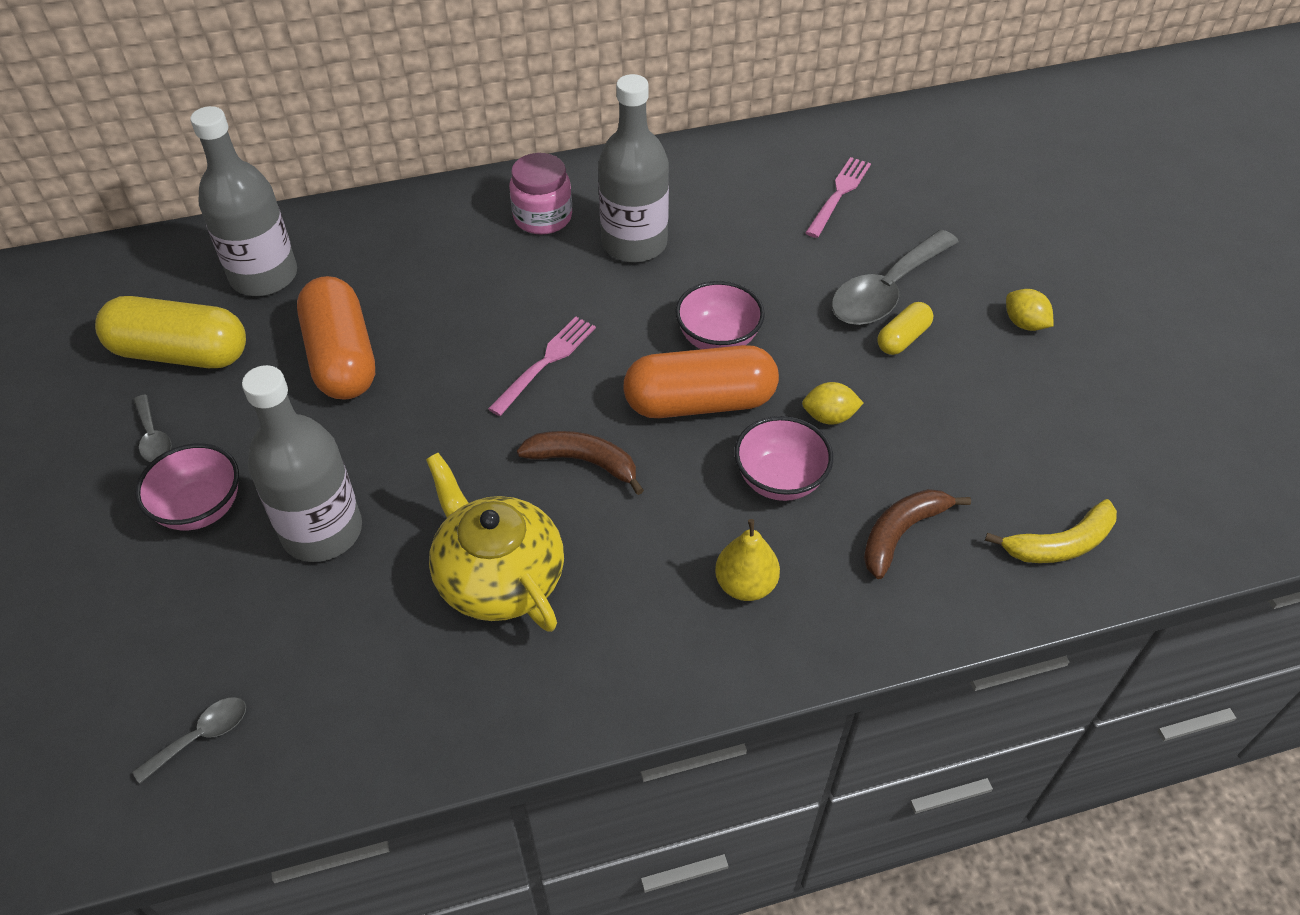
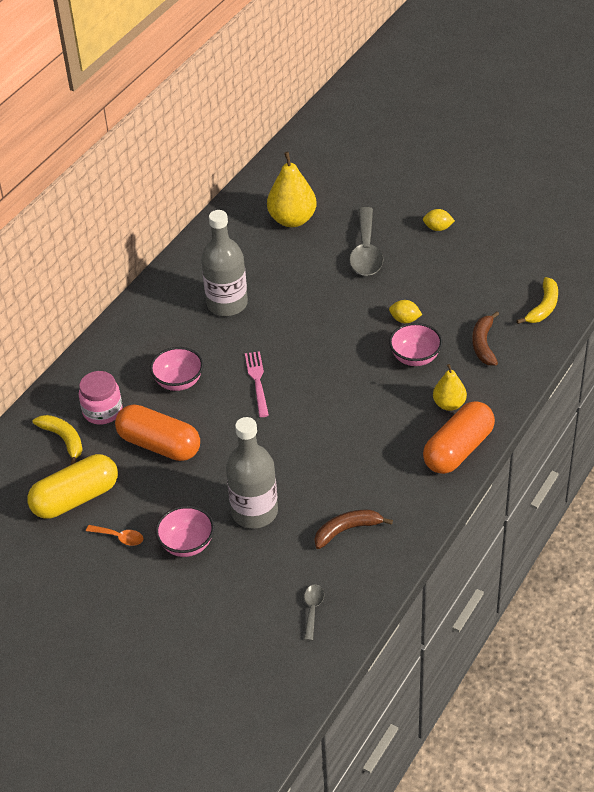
camera: 40 degrees left, 5 degrees down
(153, 437) = (119, 537): grey spoon -> orange spoon
(264, 276) = (63, 439): grey bottle -> yellow banana
(499, 577) = (352, 472): yellow teapot -> none
(542, 217) = (166, 321): pink jar -> pink jar (102, 411)
(583, 462) = (328, 407): brown banana -> brown banana (347, 530)
(699, 402) = (345, 351): orange capsule -> orange capsule (458, 450)
(718, 339) = (320, 320): pink bowl -> pink bowl (179, 382)
(829, 417) = (405, 320): yellow lemon -> yellow lemon turned 60 degrees clockwise
(839, 194) = (292, 220): pink fork -> yellow pear
(902, 338) = (396, 267): yellow capsule -> none

